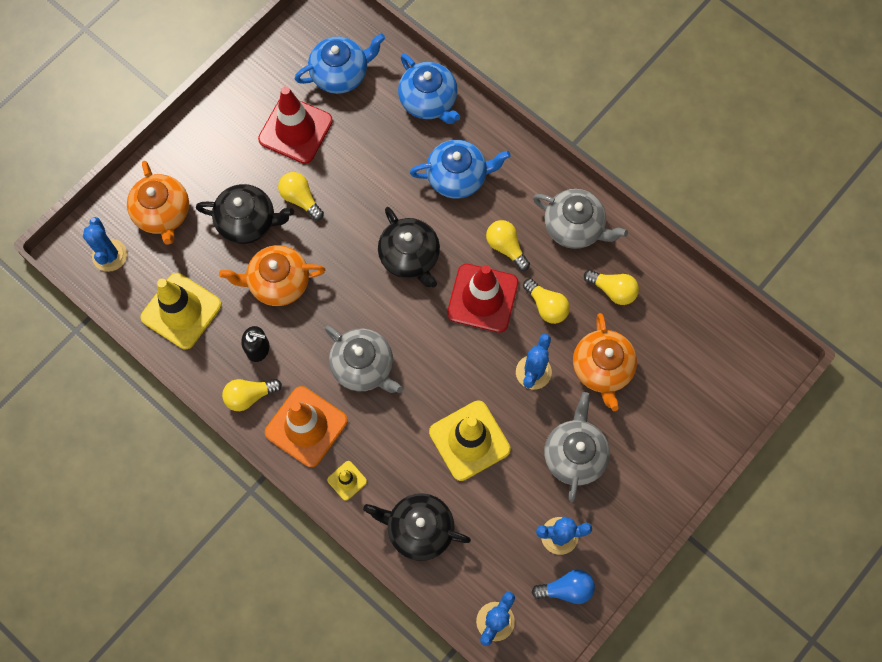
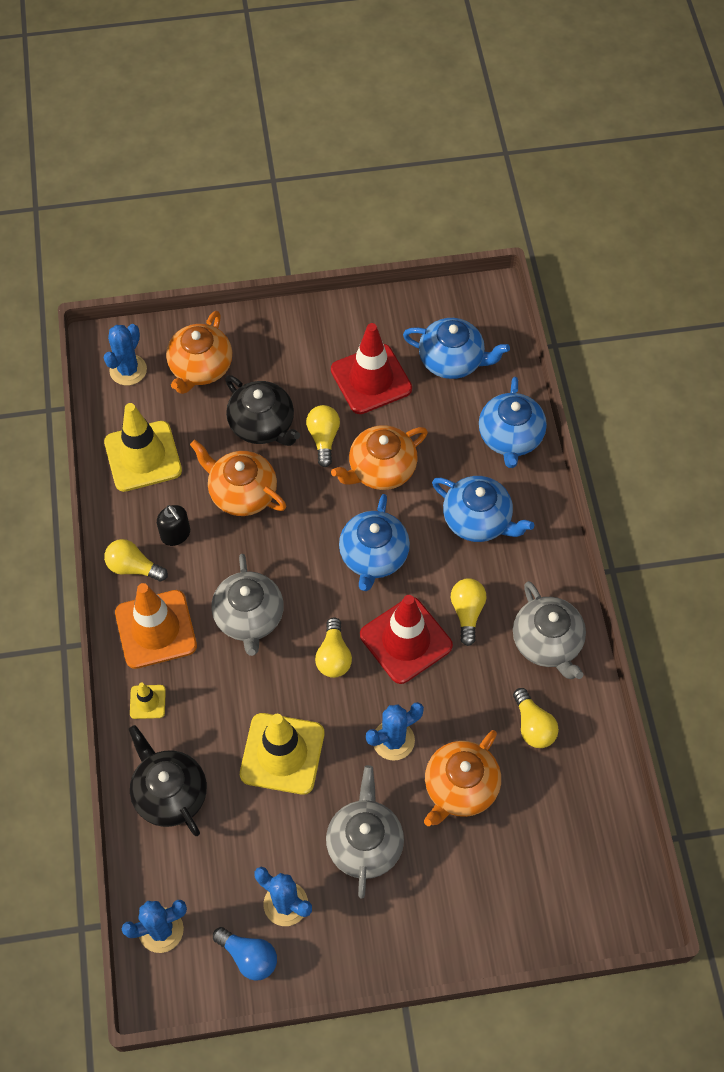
camera: 40 degrees right, 10 degrees down
(360, 191) = (381, 469): none -> orange teapot
(410, 257) = (373, 556): black teapot -> blue teapot
(546, 306) = (458, 692): yellow light bulb -> yellow light bulb (333, 656)
(574, 454) = (365, 843): grey teapot -> grey teapot turned 45 degrees counterclockwise

